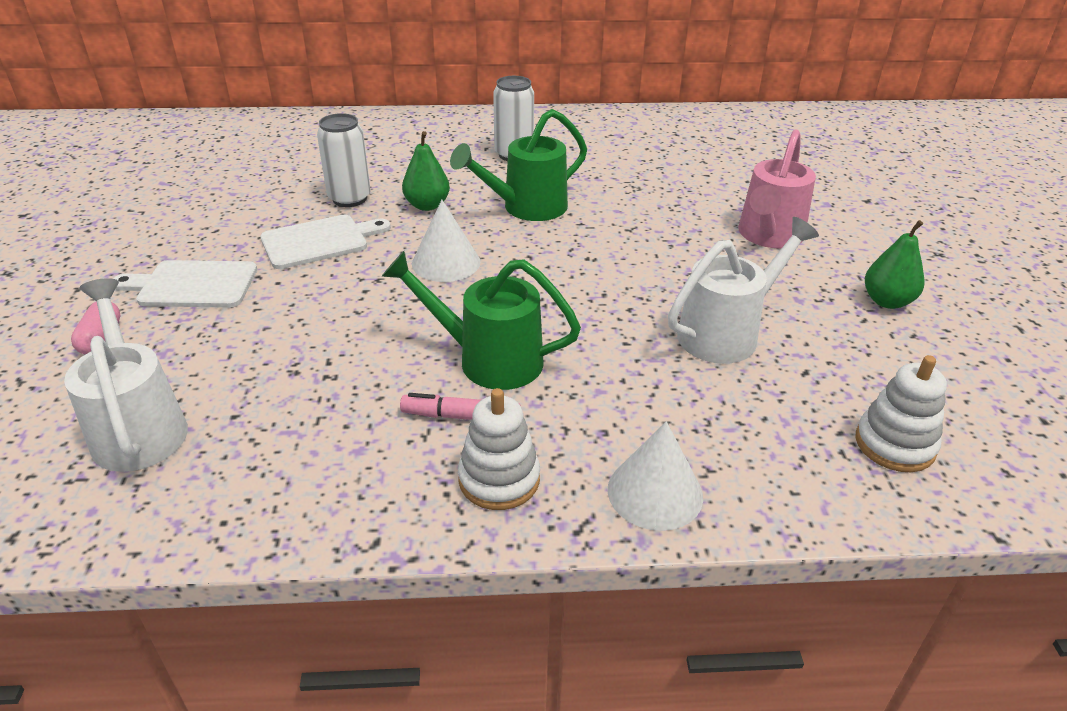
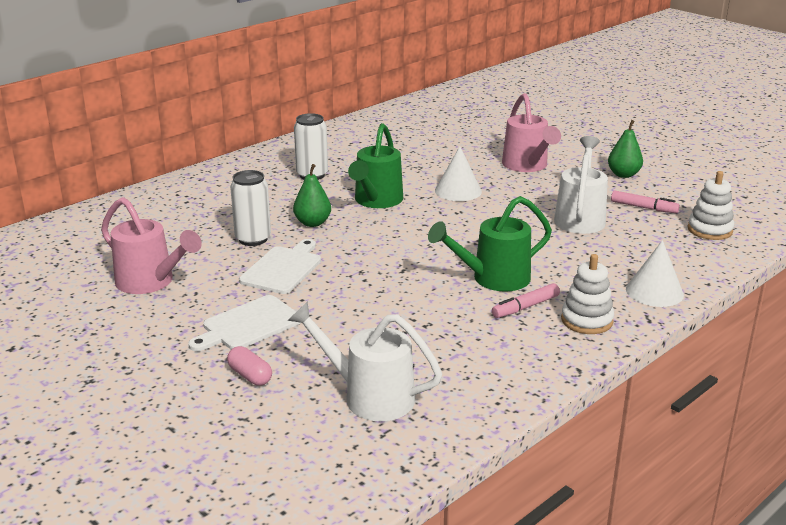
camera: 40 degrees left, 10 degrees down
(204, 203) = (151, 282): none -> pink watering can
(446, 262) = (384, 246): white cone -> white cone (458, 191)
(841, 361) = (643, 208): none -> pink marker

